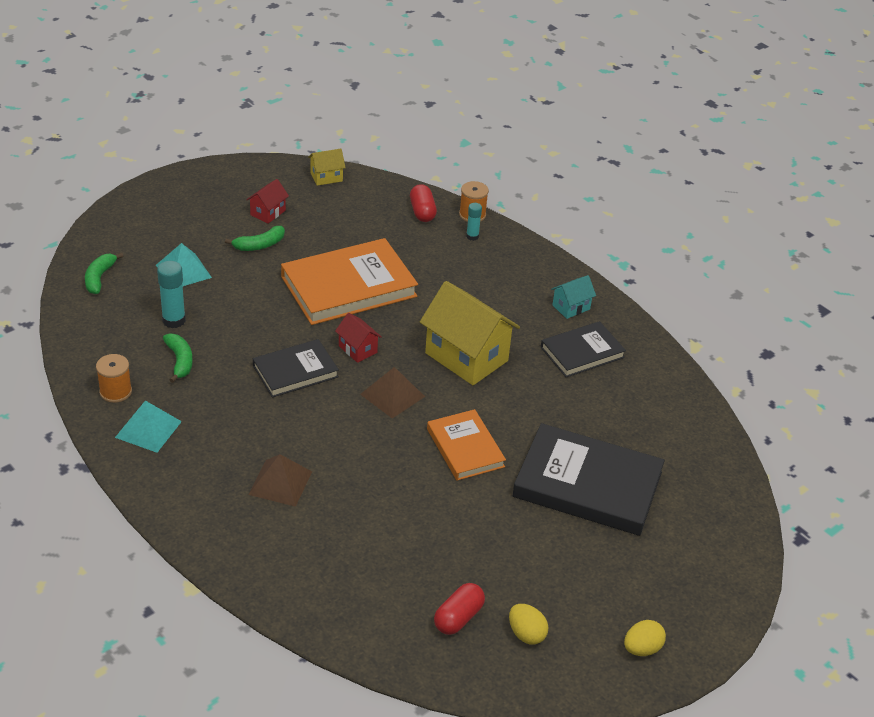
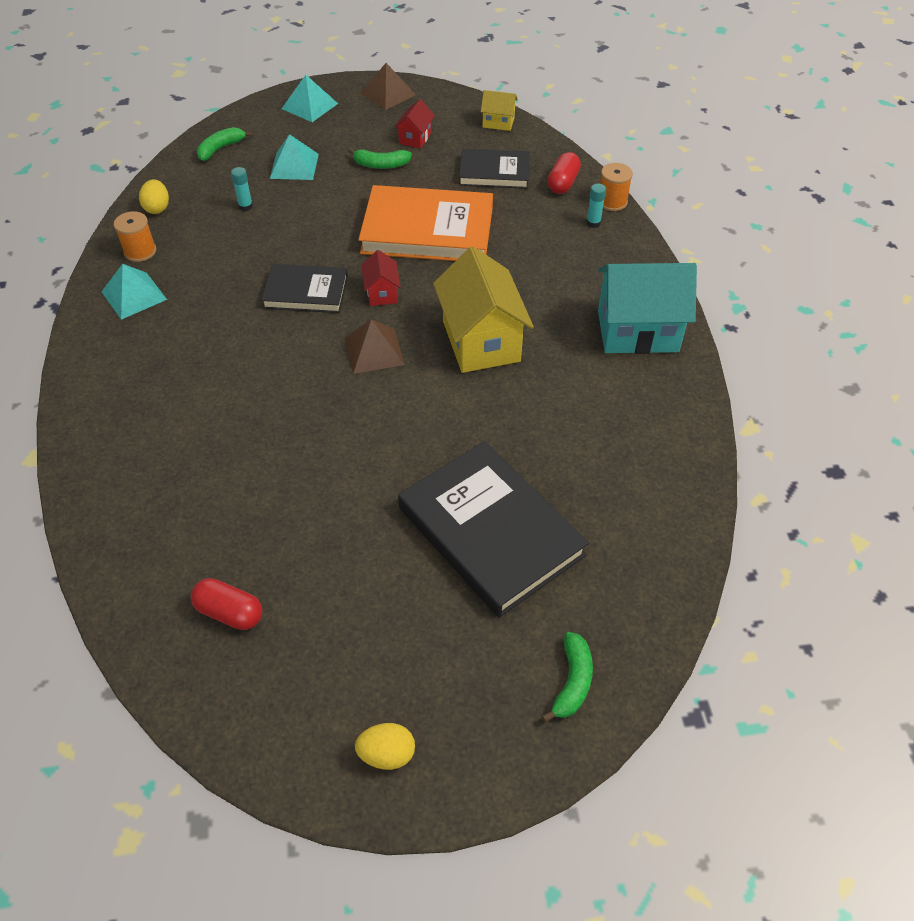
camera: 35 degrees right, 10 degrees up
(145, 213) = (310, 106): none -> turquoise pyramid
(174, 320) = (245, 206): turquoise glue stick -> turquoise glue stick, size x0.60
(180, 361) = (216, 244): green banana -> green banana (572, 682)
(268, 213) = (415, 138): red house -> red house turned 45 degrees counterclockwise
(280, 483) = (195, 393): brown pyramid -> brown pyramid (388, 94)
(458, 617) = (229, 612): red capsule -> red capsule turned 45 degrees clockwise
(465, 448) = (397, 434): orange book -> none
(526, 634) = (280, 667): yellow egg -> yellow egg (157, 208)
(571, 307) = (637, 331): turquoise house -> turquoise house, size x2.10
(582, 352) = (609, 384): black book -> black book (494, 172)

